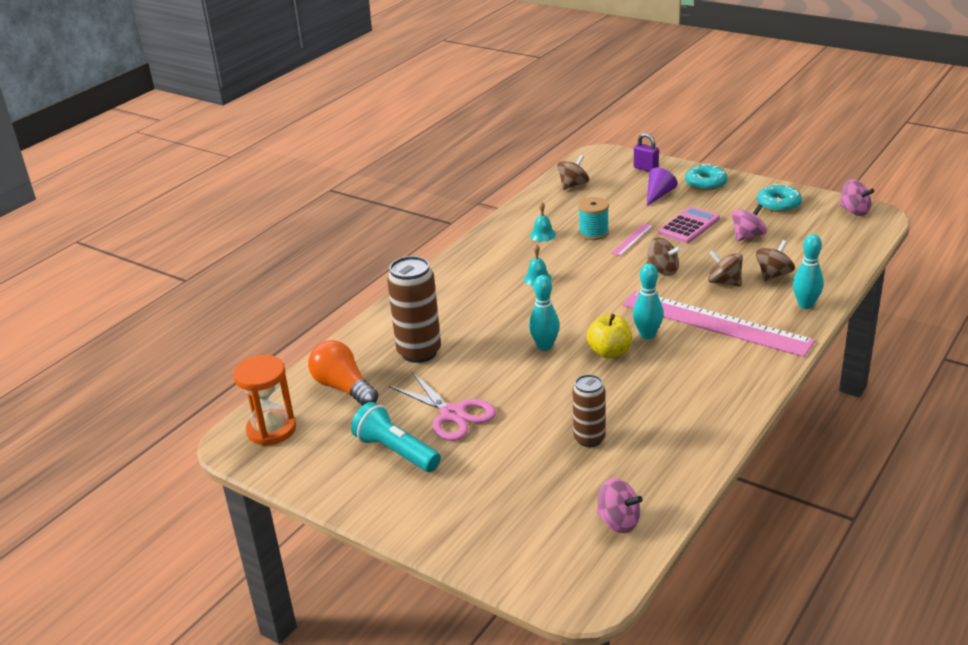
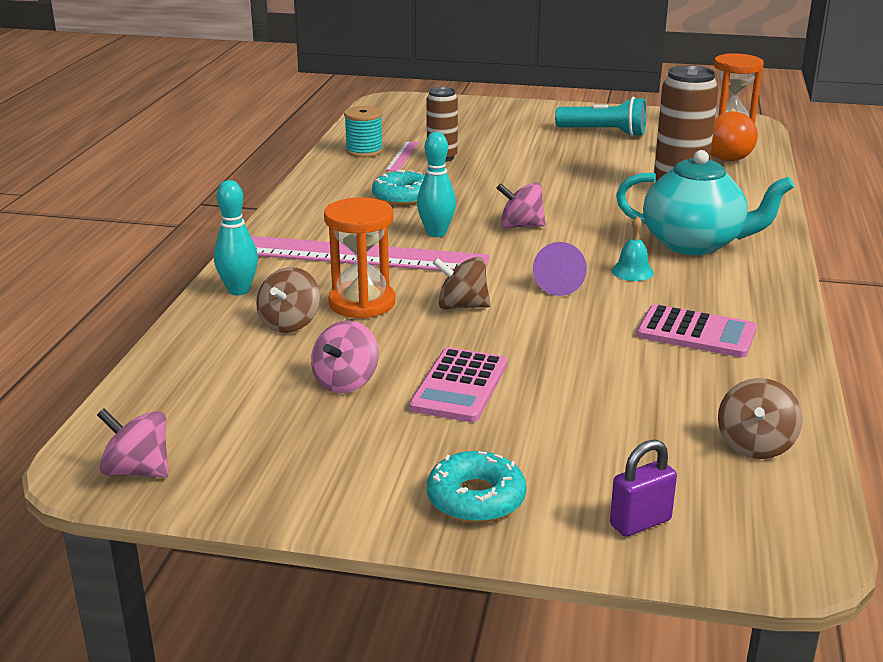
camera: 155 degrees right, 5 degrees down
(452, 414) = (584, 155): pink scissors -> none
(474, 293) = (694, 244): none -> turquoise teapot
(543, 235) = (696, 333): turquoise bell -> pink calculator
(545, 346) = (547, 209): turquoise bowling pin -> none
(593, 233) = (616, 348): turquoise spool -> turquoise spool (364, 151)
(609, 352) = (469, 213): yellow apple -> none
(618, 521) = (386, 125): pink spinning top -> pink spinning top (520, 226)
(632, 239) = (542, 347): pink ruler -> pink ruler (402, 156)
(646, 168) = (640, 523): purple padlock -> purple padlock turned 45 degrees counterclockwise
(658, 195) = (559, 448): purple cone -> purple cone (560, 284)
(724, 282) = (362, 303): brown spinning top -> orange hourglass
(778, 204) = (299, 464): turquoise donut -> turquoise donut (402, 197)

